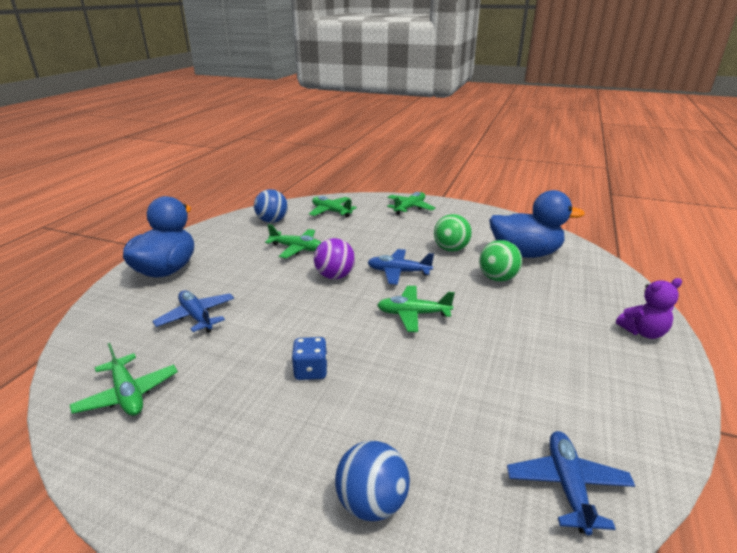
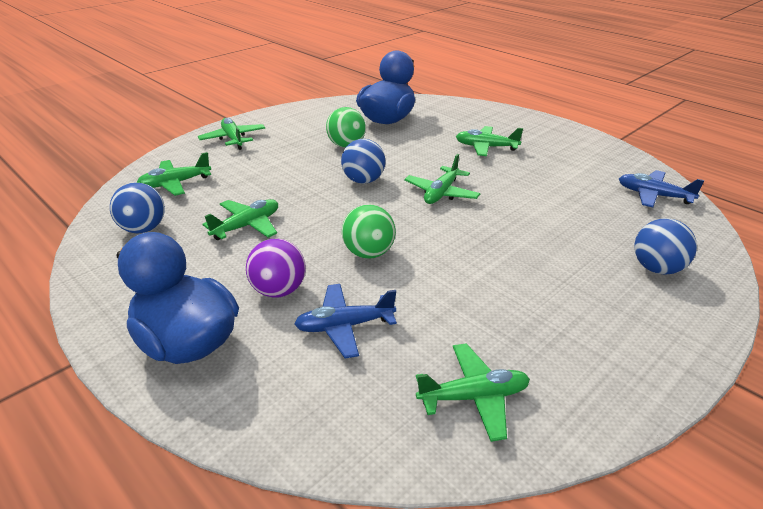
camera: 65 degrees left, 5 degrees up
(311, 371) = (495, 264): blue dice -> none
(335, 276) = (337, 216): purple ball -> purple ball (278, 290)
(398, 272) = (363, 181): blue plane -> blue ball
(497, 278) = (416, 142): green ball -> green ball (369, 253)
(539, 320) = (486, 147): none -> green plane
(643, 332) = (522, 121): purple teddy bear -> none

